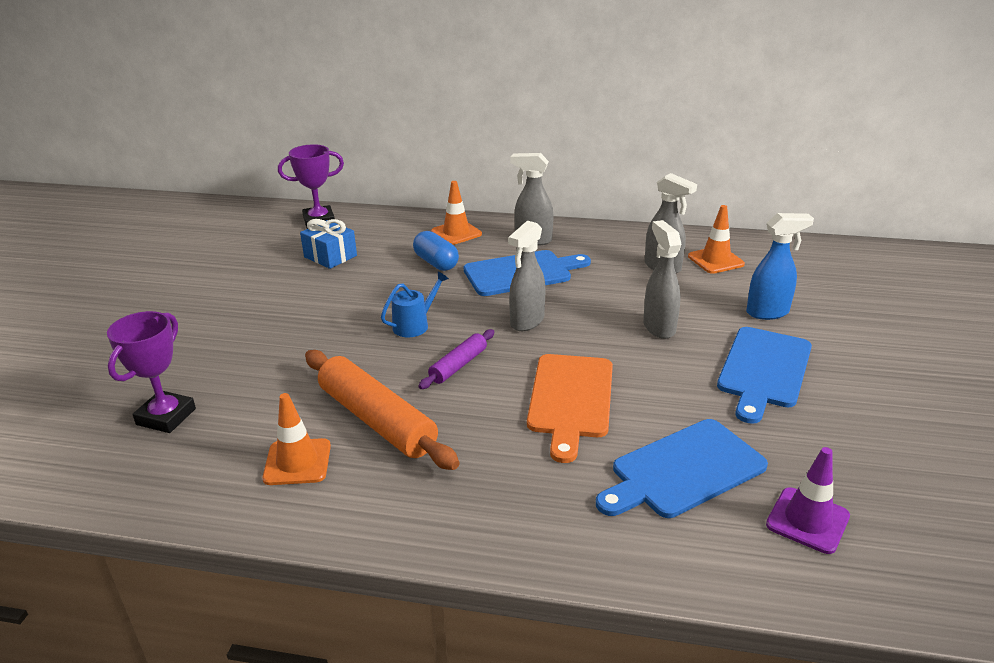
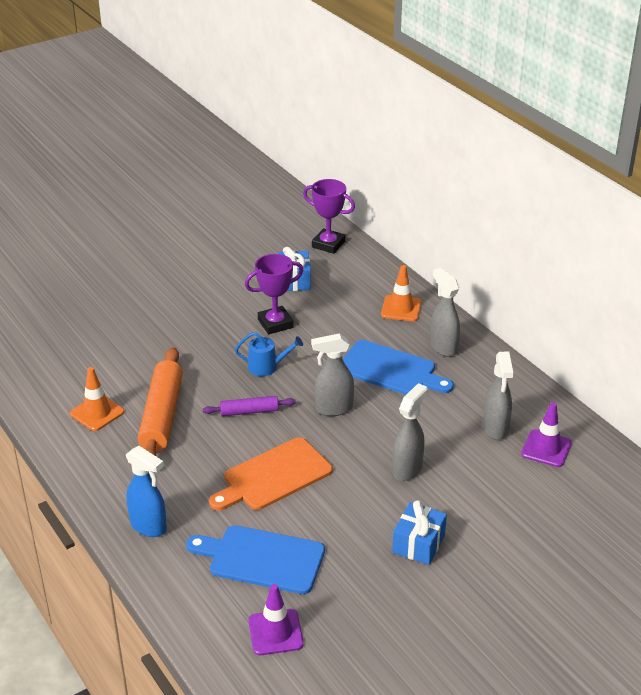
camera: 45 degrees right, 5 degrees up
(166, 417) = (76, 344): purple trophy -> purple trophy (275, 323)
(436, 263) = (349, 326): blue capsule -> none
(715, 260) = (546, 448): orange traffic cone -> purple traffic cone
(764, 370) = (418, 544): blue cutting board -> blue gift
(768, 312) = (502, 511): blue spray bottle -> blue spray bottle (149, 526)

